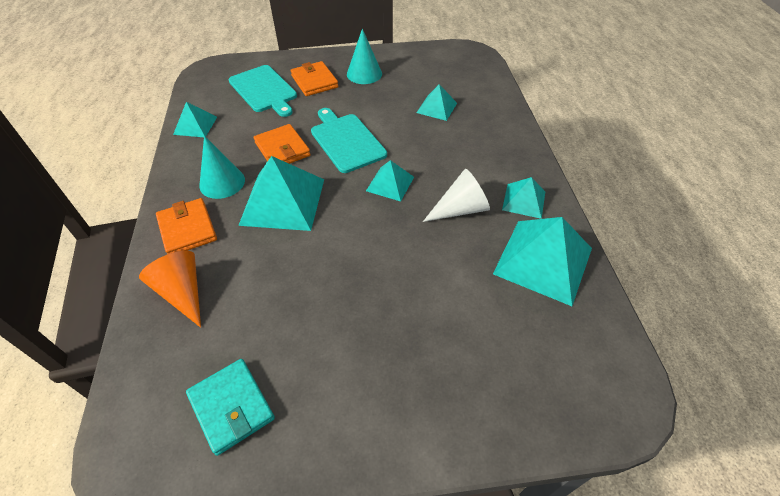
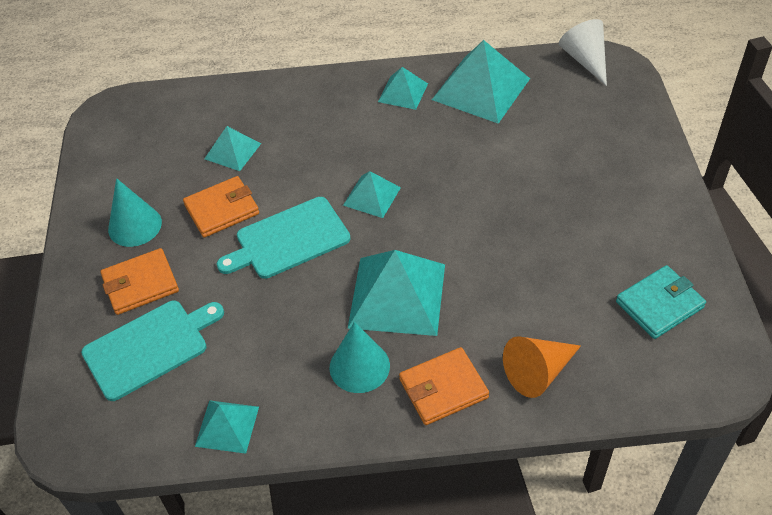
camera: 85 degrees left, 0 degrees up
(282, 149) = (298, 307): orange wallet -> orange wallet (222, 209)
(460, 209) = (414, 140): white cone -> white cone (585, 60)

